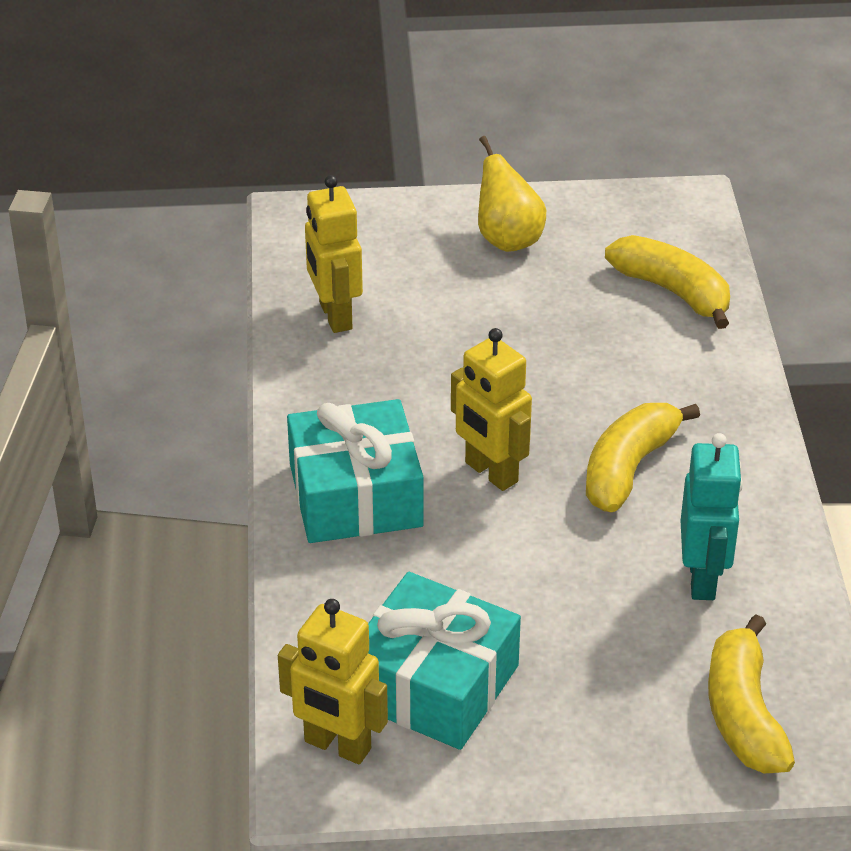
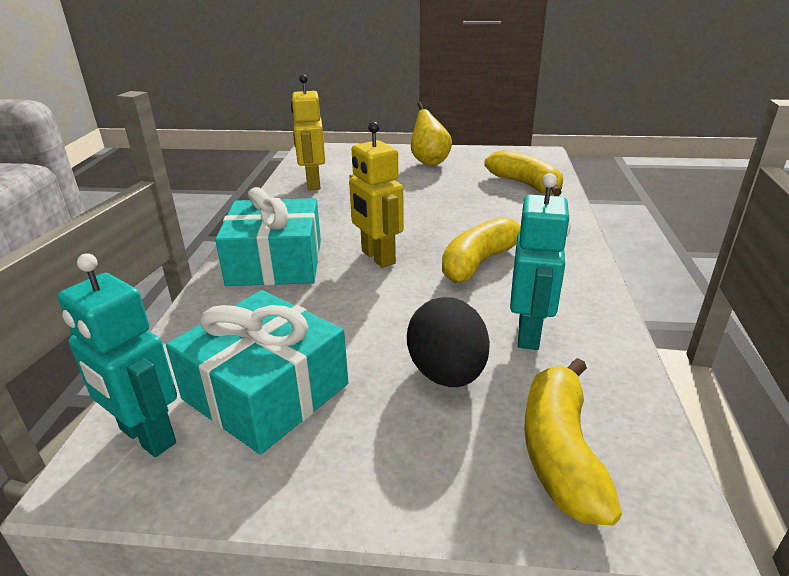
camera: 10 degrees right, 10 degrees down
(337, 746) = (147, 437): yellow robot -> turquoise robot
(620, 641) = (447, 374): none -> black egg

